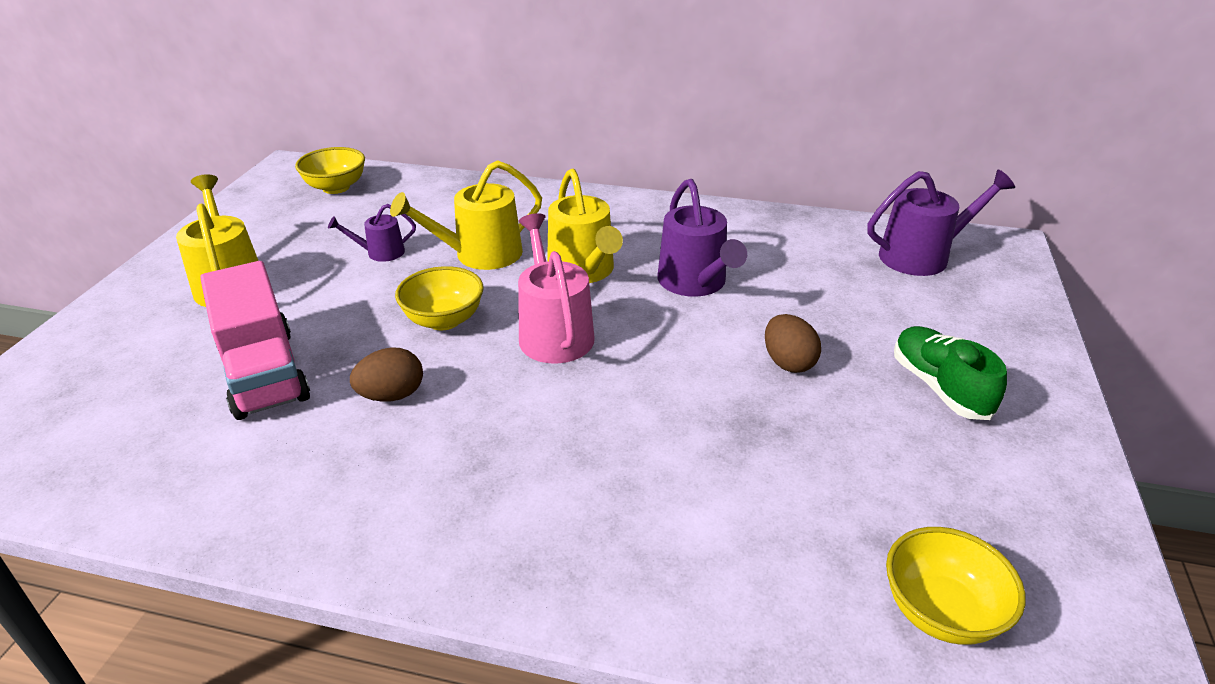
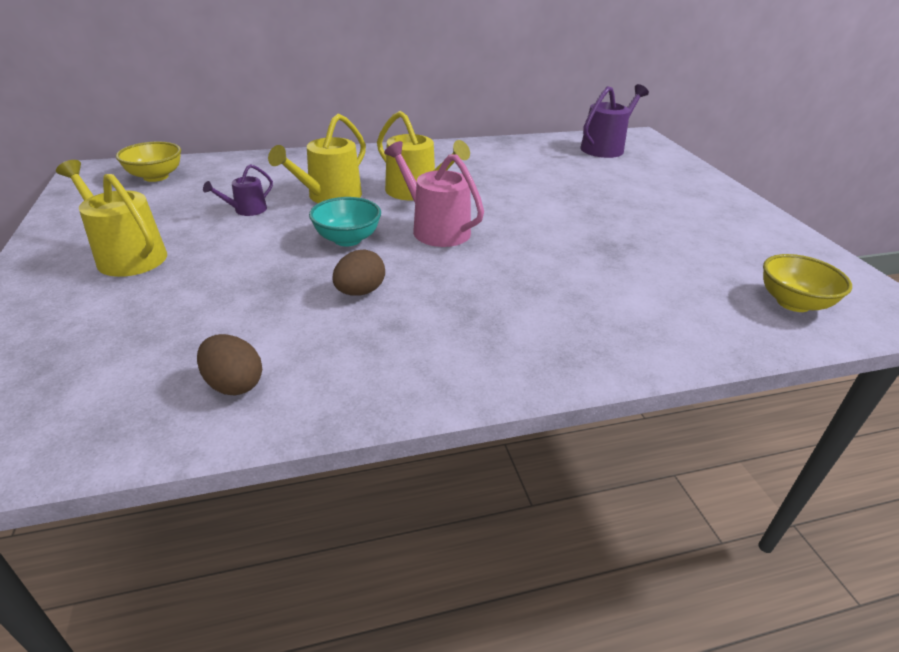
camera: 30 degrees left, 0 degrees up
(264, 373) = (234, 305): pink truck -> none
(444, 320) = (347, 239): yellow bowl -> turquoise bowl
(695, 283) = (495, 184): purple watering can -> none
(788, 362) = (594, 212): brown egg -> brown egg (234, 384)
(939, 387) = (681, 205): green shoe -> none

